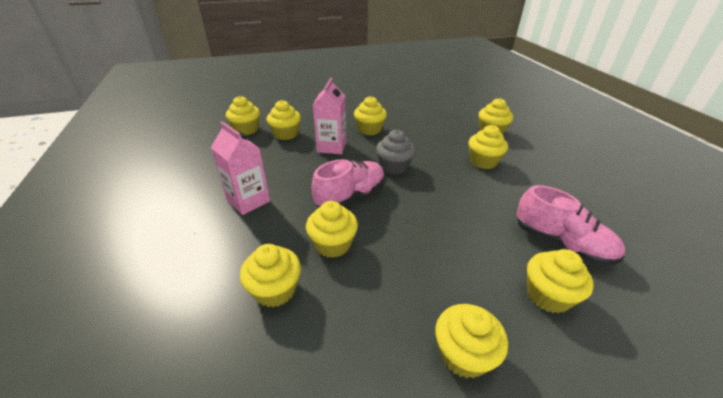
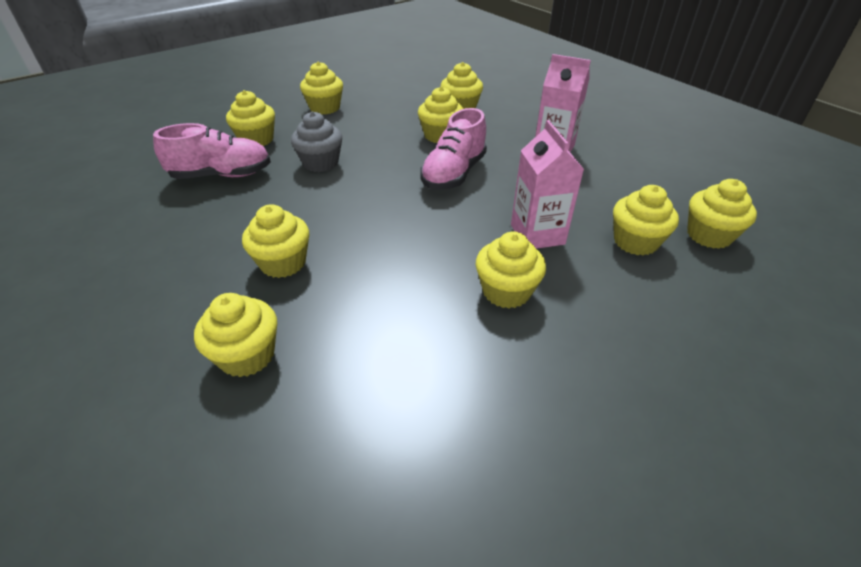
camera: 160 degrees right, 5 degrees up
(394, 167) = (422, 221): grey cupcake -> grey cupcake (320, 163)
(561, 244) = (222, 175): pink shoe -> pink shoe turned 150 degrees clockwise

